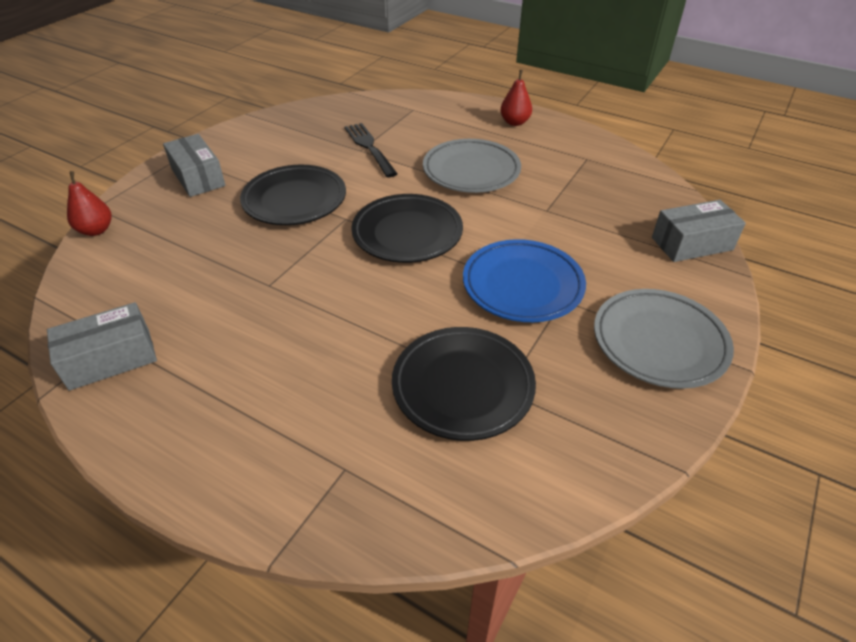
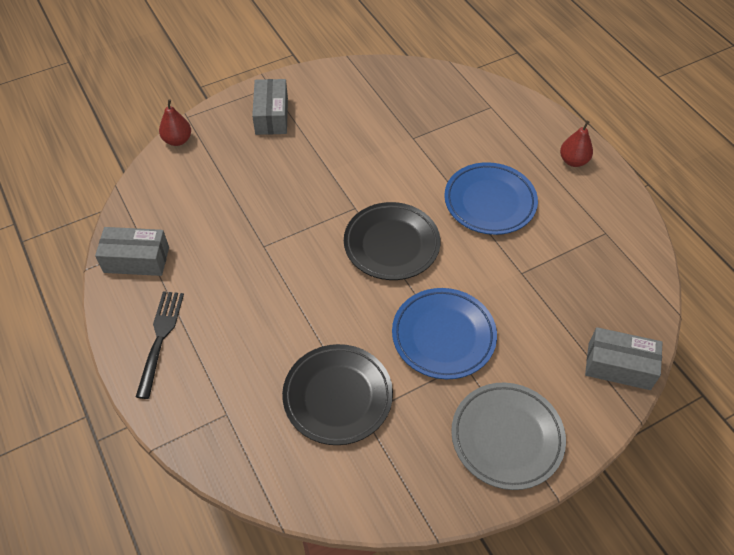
camera: 30 degrees right, 10 degrees up
(294, 200) = (328, 172): black plate -> none
(370, 148) = (422, 139): black fork -> black fork (160, 339)
(471, 171) = (489, 202): grey plate -> blue plate

